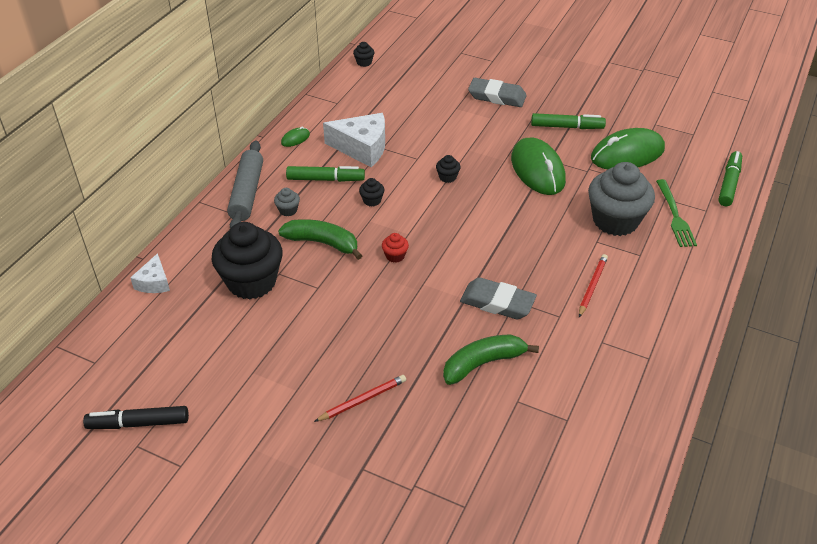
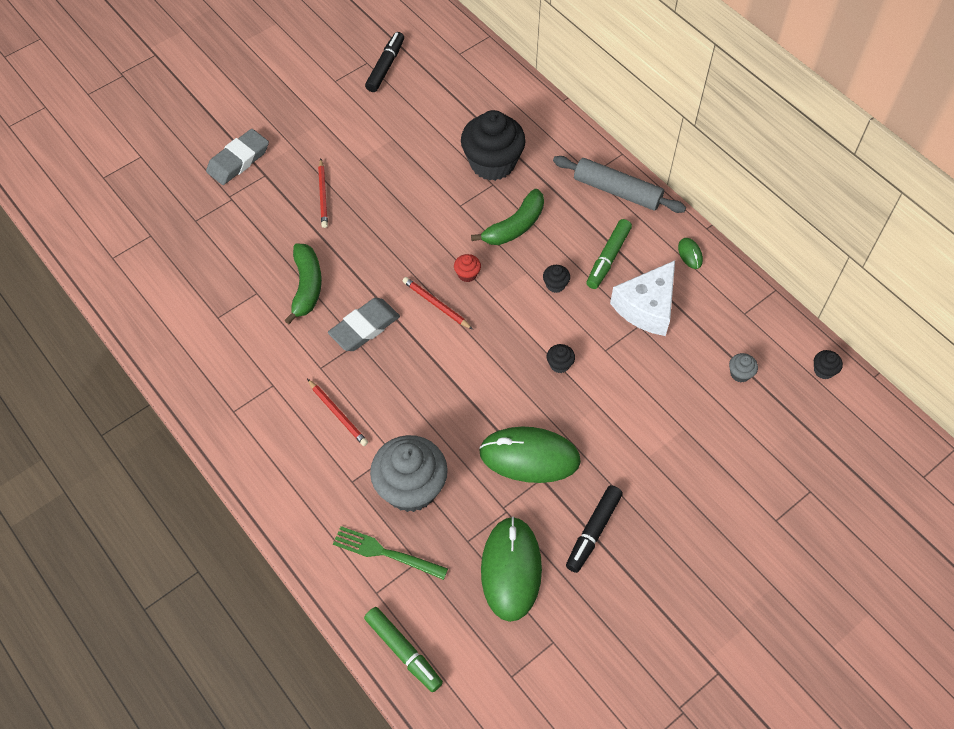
camera: 115 degrees right, 15 degrees up
(154, 282) = (528, 102): white cheese -> none
(288, 210) = (575, 214): grey cupcake -> grey cupcake (740, 373)
(440, 264) = (436, 304): none -> red pencil
(497, 96) = (690, 484): grey eraser -> grey eraser (238, 160)
(566, 127) = (593, 531): green marker -> black marker

